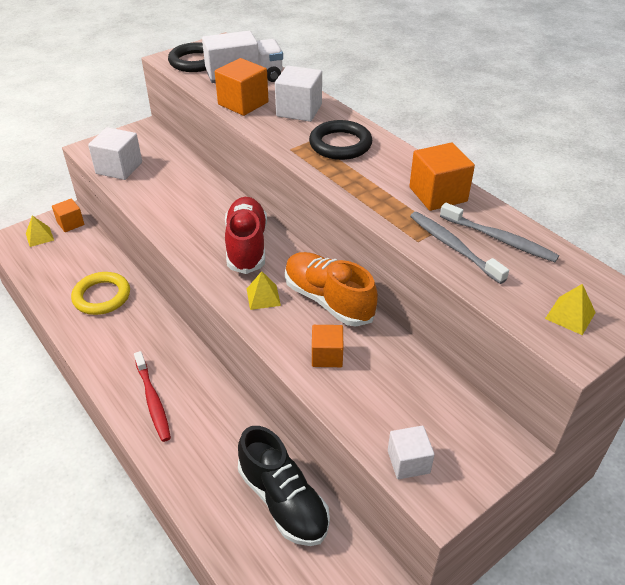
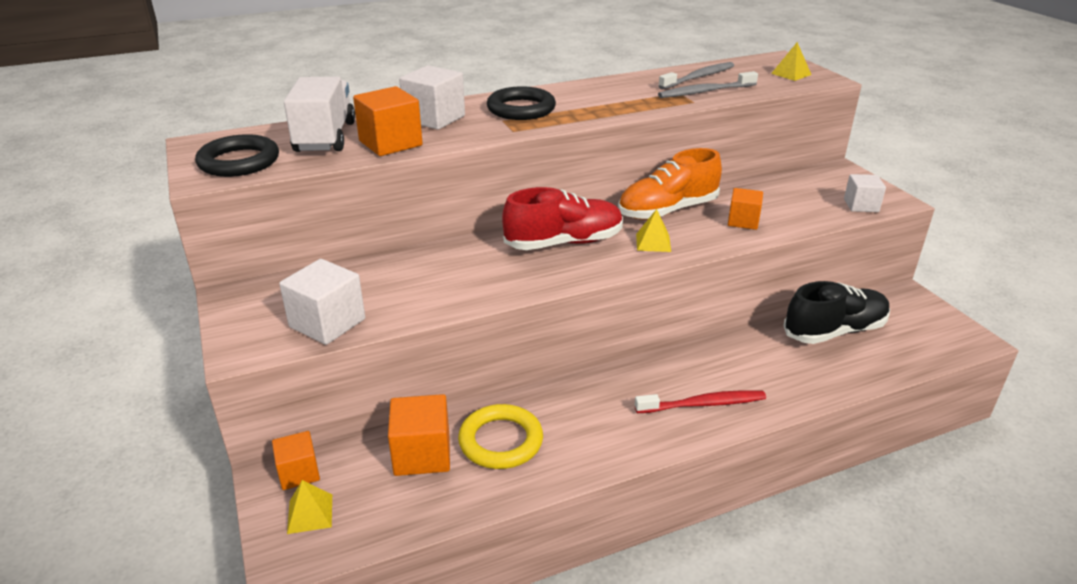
camera: 75 degrees left, 10 degrees down
(247, 246) = (564, 243): red shoe -> red shoe turned 150 degrees clockwise
(438, 194) = (629, 86): orange cube -> orange cube (422, 454)

